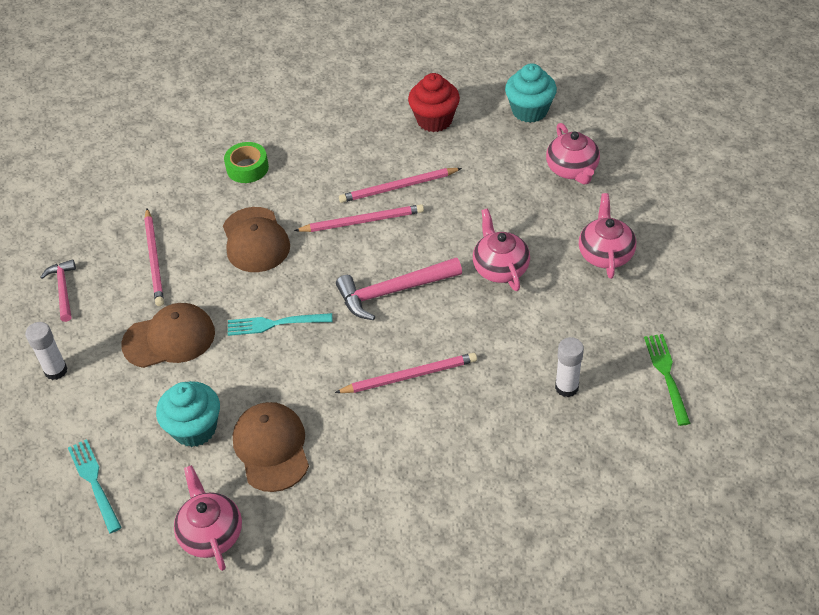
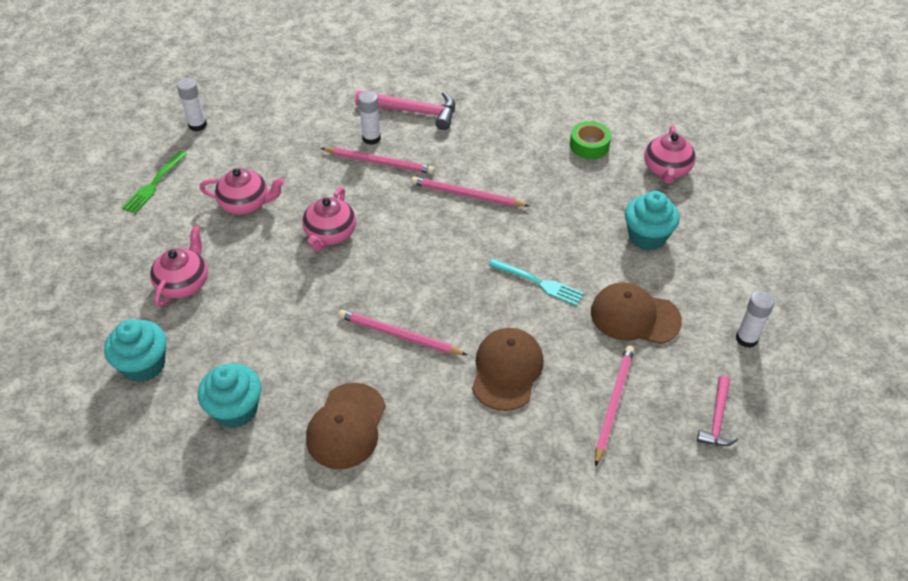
camera: 150 degrees left, 0 degrees up
(94, 482) = (739, 237): turquoise fork -> none
(247, 168) = (461, 463): green tape -> green tape (589, 145)
(271, 448) = (597, 198): brown cap -> brown cap (346, 426)
(393, 291) = (426, 259): pink hammer -> pink hammer (413, 111)
(398, 187) = (339, 352): pink pencil -> pink pencil (379, 162)
(434, 120) = (236, 409): red cupcake -> turquoise cupcake
(605, 254) = (246, 203): pink teapot -> pink teapot turned 120 degrees counterclockwise
(666, 375) = (304, 115): green fork -> green fork (154, 184)
(753, 302) = (197, 125): none -> white glue stick

